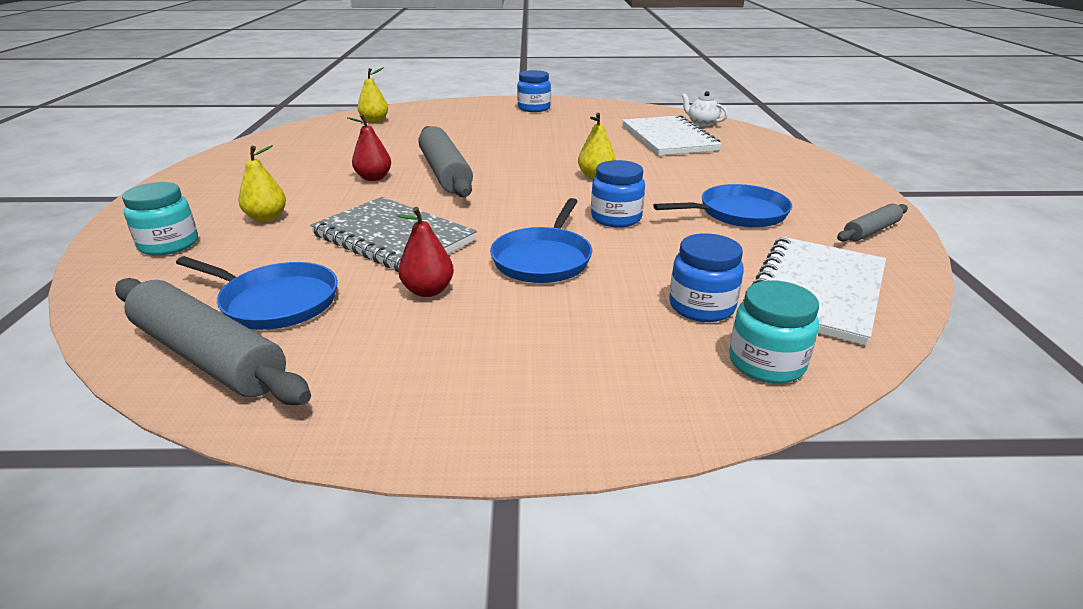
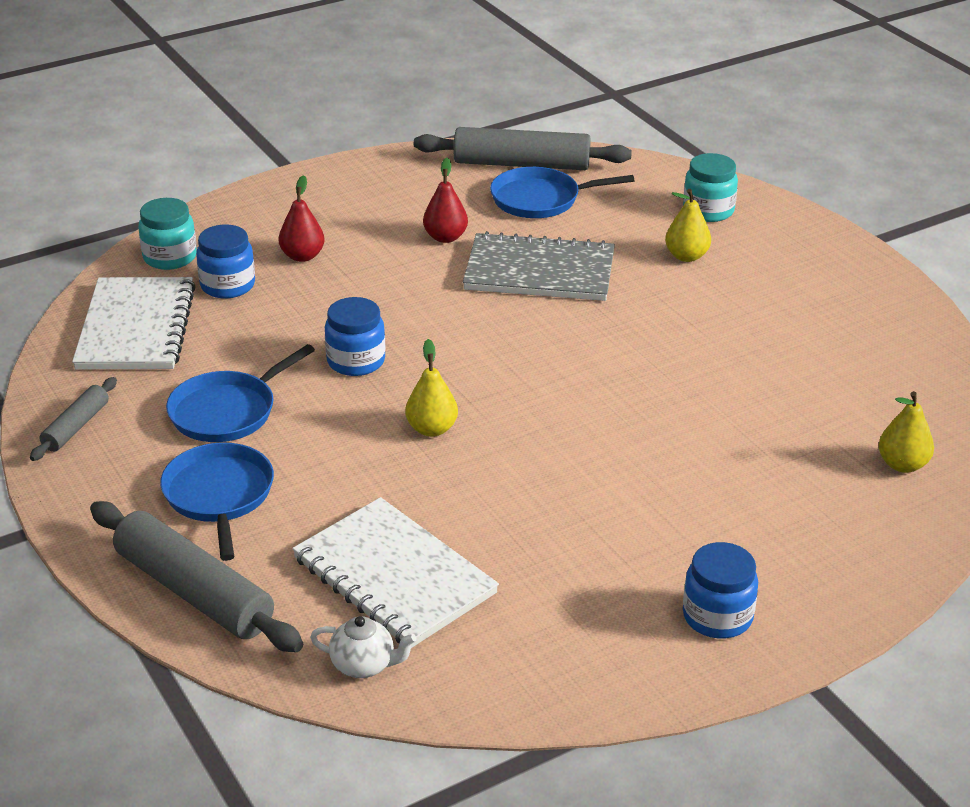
camera: 150 degrees right, 5 degrees up
(373, 178) = (683, 338): red pear -> red pear (302, 256)
(445, 173) = (618, 374): grey rolling pin -> grey rolling pin (194, 591)
(543, 259) = (385, 290): blue pan -> blue pan (219, 495)

